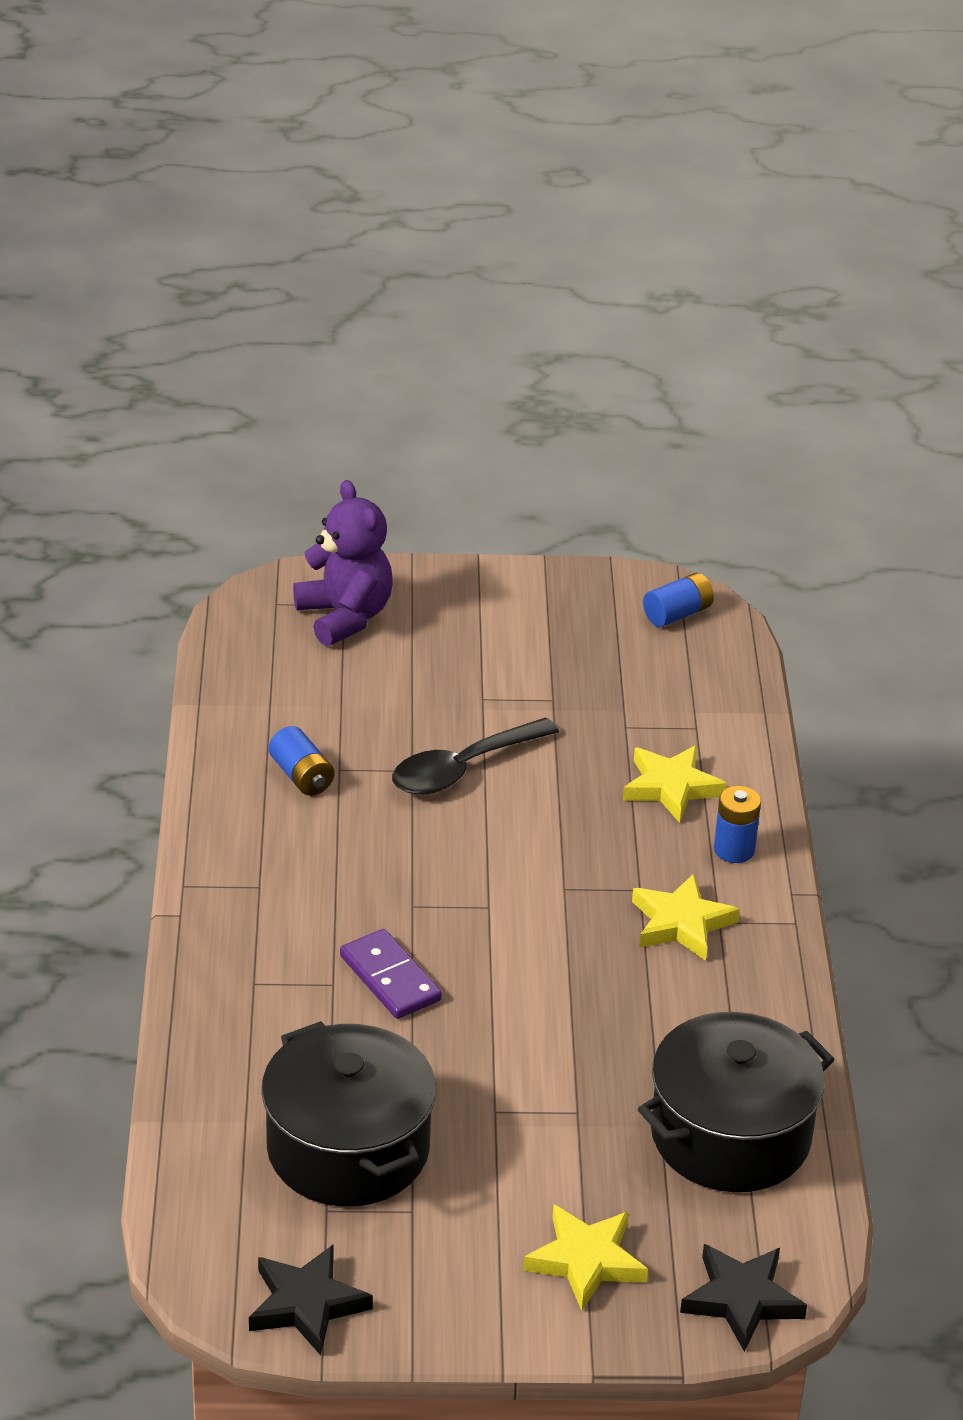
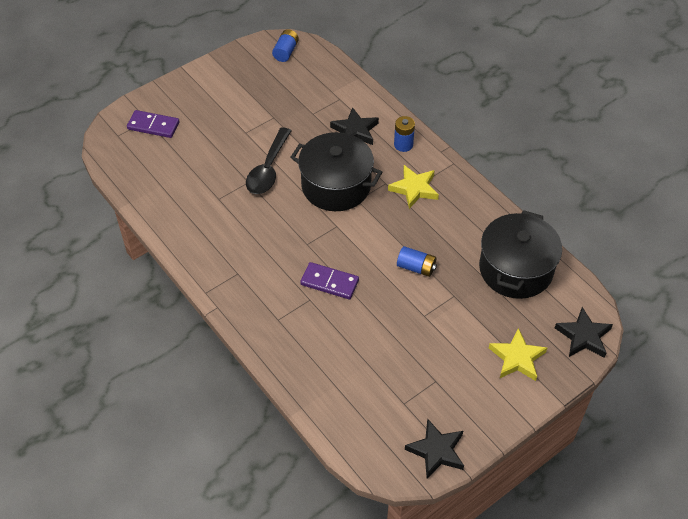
camera: 35 degrees left, 15 degrees up
(301, 776) = (206, 211): blue battery -> blue battery (416, 267)
(345, 617) = (153, 126): purple teddy bear -> purple domino
(348, 1148) = (386, 370): black pot -> black pot (336, 185)
(671, 787) = (355, 131): yellow star -> black star

